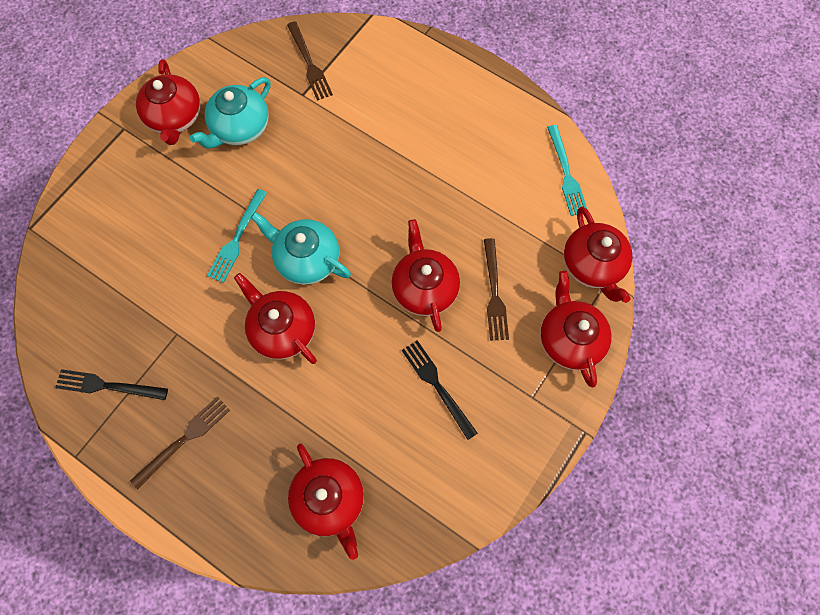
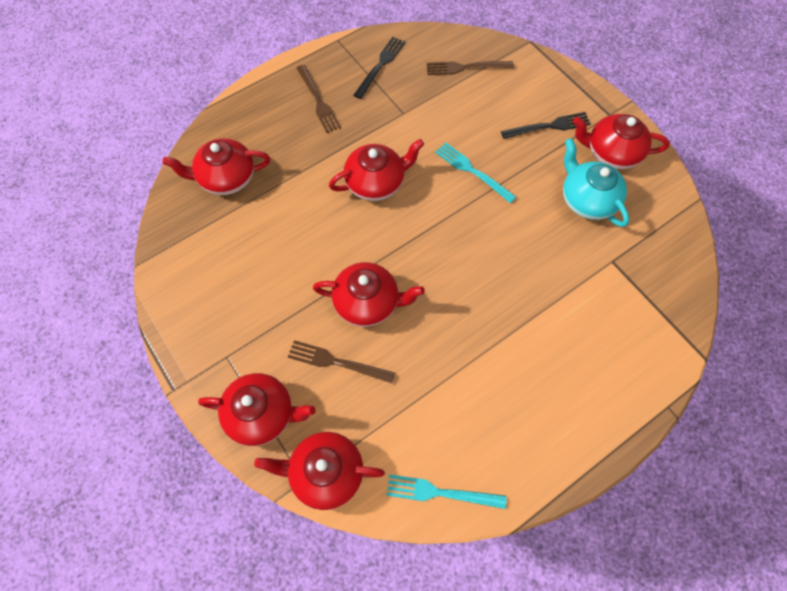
camera: 110 degrees right, 5 degrees down
(306, 259) = (433, 217): turquoise teapot -> none
(309, 64) = (649, 278): brown fork -> brown fork (465, 67)
(437, 385) = (275, 282): black fork -> black fork (549, 126)

